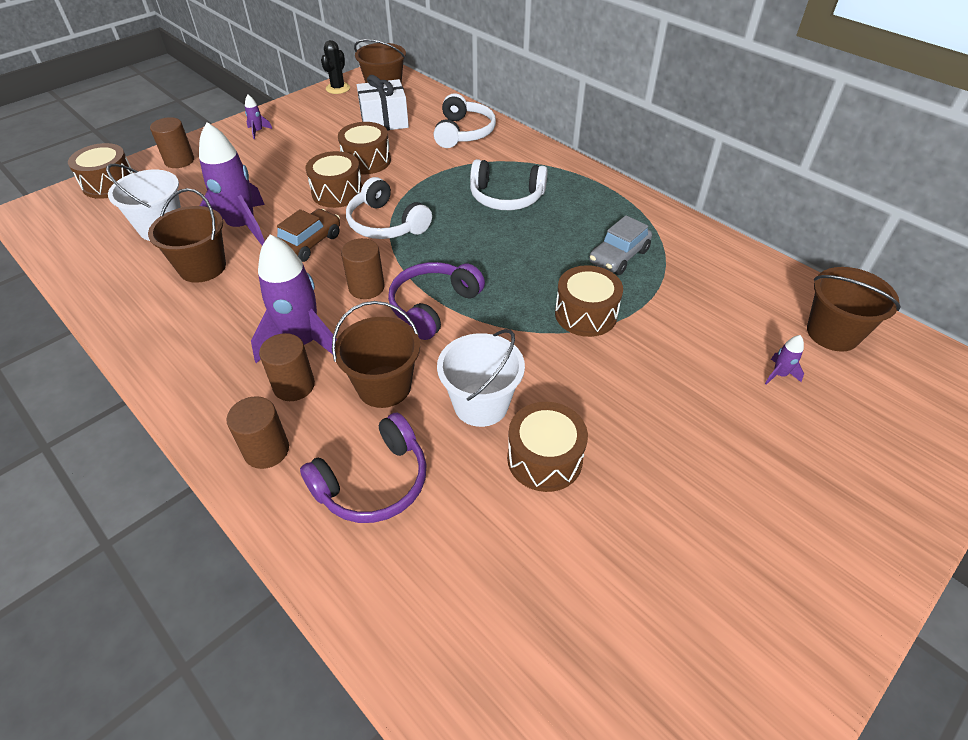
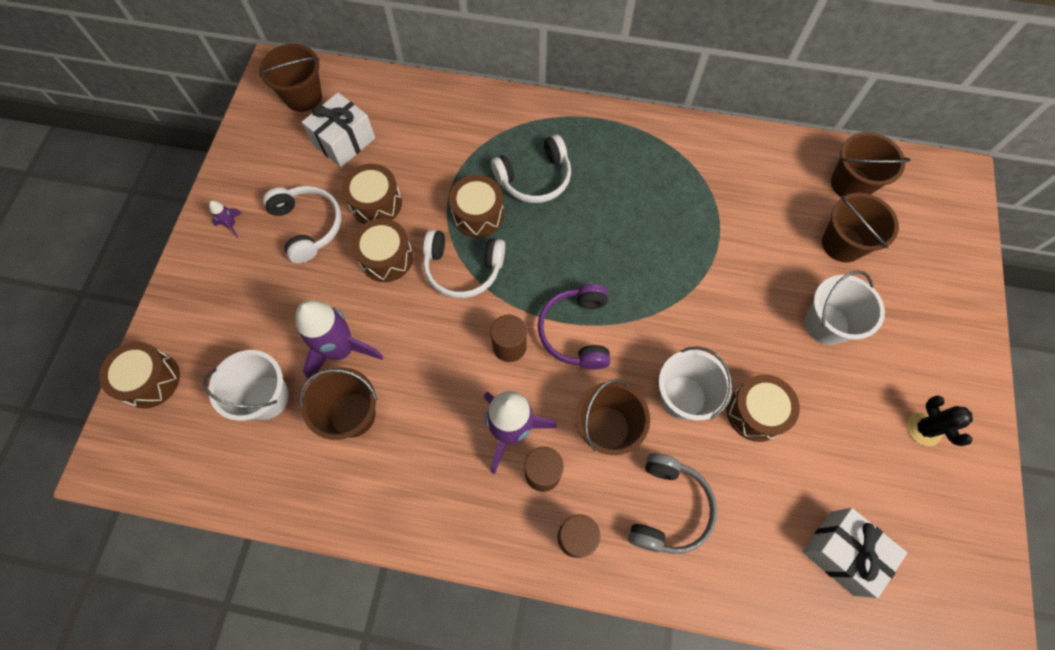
camera: 35 degrees left, 20 degrees up
(179, 161) = (191, 309): brown cylinder -> none
(309, 243) = (418, 331): brown car -> none
(338, 88) = (253, 119): black cactus -> black cactus (924, 429)
(373, 482) = (668, 508): purple headphones -> grey headphones
(463, 132) = (432, 117): white headphones -> white headphones (308, 226)
(519, 650) = (842, 552): none -> white gift
(586, 314) = (688, 268): brown drum -> brown drum (478, 214)
(619, 256) = (668, 194): grey car -> none
(698, 430) = (826, 324): none -> white bucket
(779, 374) = (842, 244): purple rocket -> brown bucket

